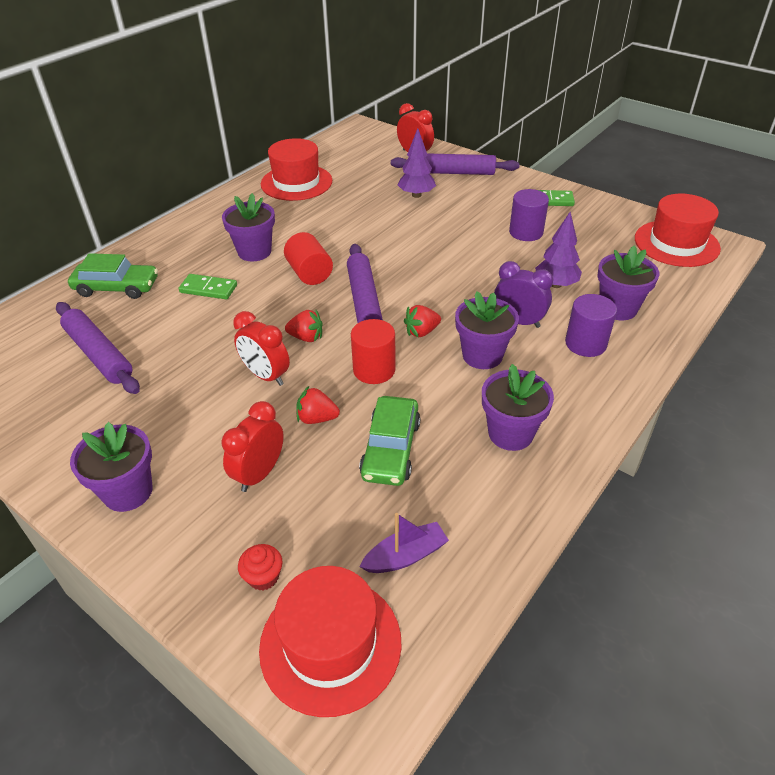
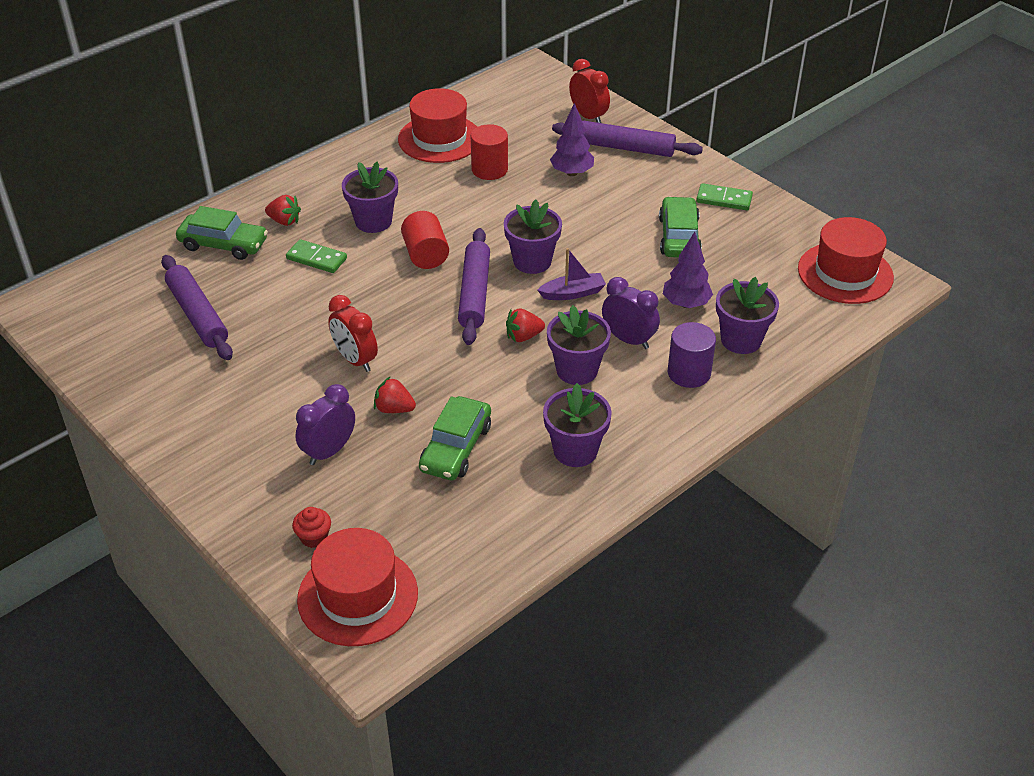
camera: 10 degrees right, 0 degrees up
(128, 492) = (209, 449): purple flower pot -> purple flower pot (532, 261)
(259, 473) = (329, 451): red clock -> purple clock
(306, 337) = (404, 326): red strawberry -> red strawberry (284, 221)
(374, 370) = (463, 369): red cylinder -> red cylinder (489, 169)
(405, 556) = (440, 540): purple boat -> purple boat (572, 293)
(526, 232) = (679, 237): purple cylinder -> green car

